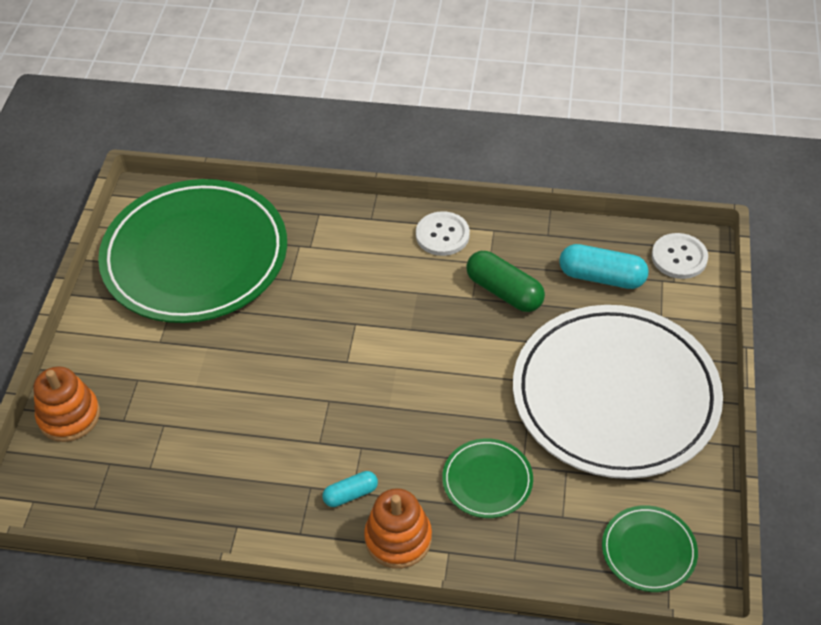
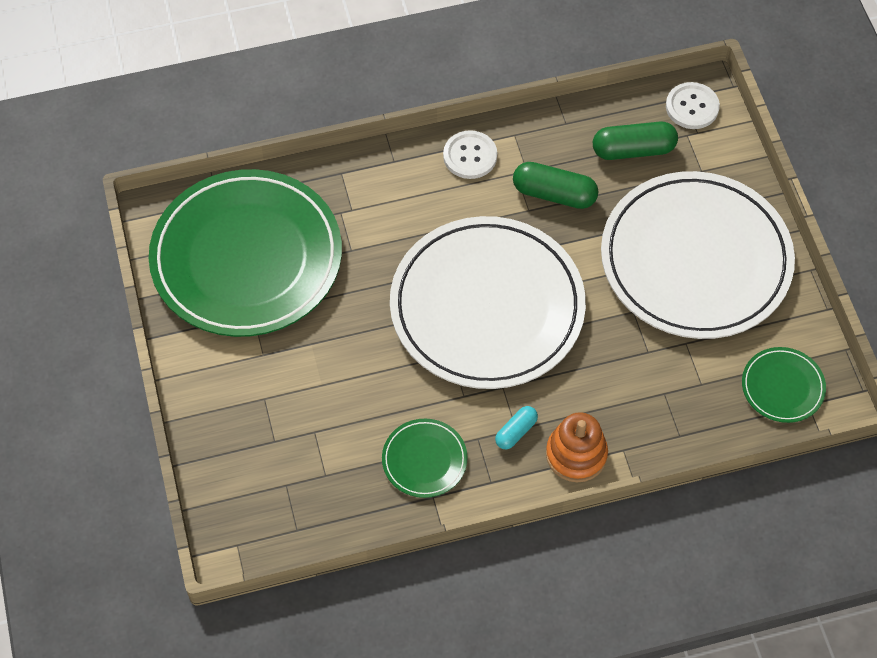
camera: 25 degrees left, 10 degrees up
(69, 416) = (221, 456): orange stacking toy -> none
(386, 370) = (487, 307): none -> white plate
(487, 480) = (625, 376): green plate -> green plate (424, 460)
(601, 277) = (633, 149): turquoise capsule -> green capsule

